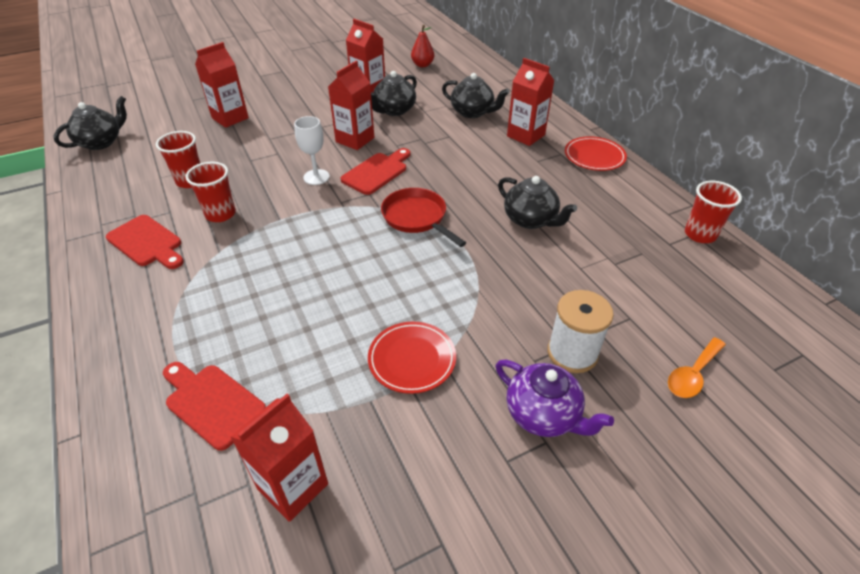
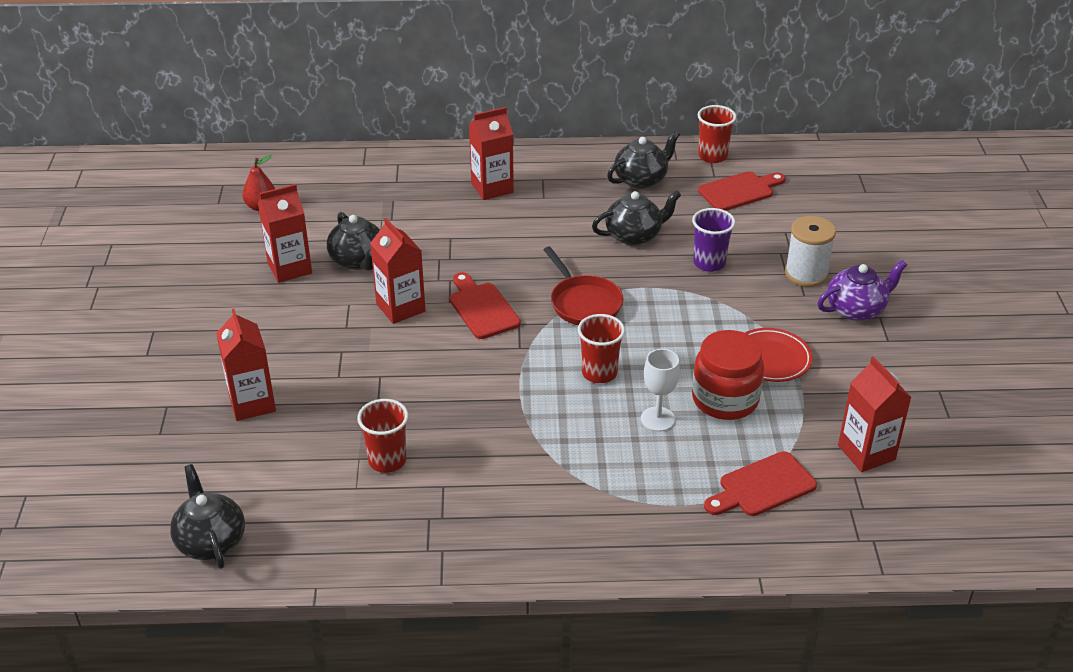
camera: 65 degrees left, 5 degrees down
(147, 243) = (494, 511): red cutting board -> red cutting board (739, 191)
(220, 214) = (478, 443): red cup -> red cup (599, 373)
(316, 177) = (458, 355): white goblet -> white goblet (657, 419)
(332, 340) = (725, 399): none -> red jar
(417, 218) = (583, 303): red pan -> red pan turned 105 degrees counterclockwise
(472, 112) = (414, 206): black teapot -> black teapot (641, 179)
(530, 276) = (709, 263): none -> purple cup
(594, 157) = (563, 162): red plate -> none
(692, 374) = (853, 228): orange spoon -> none

